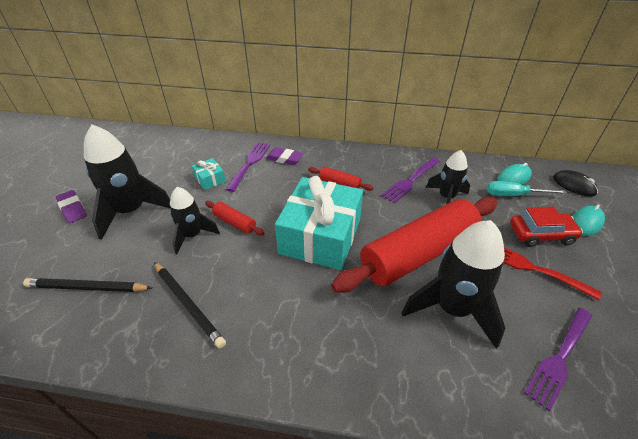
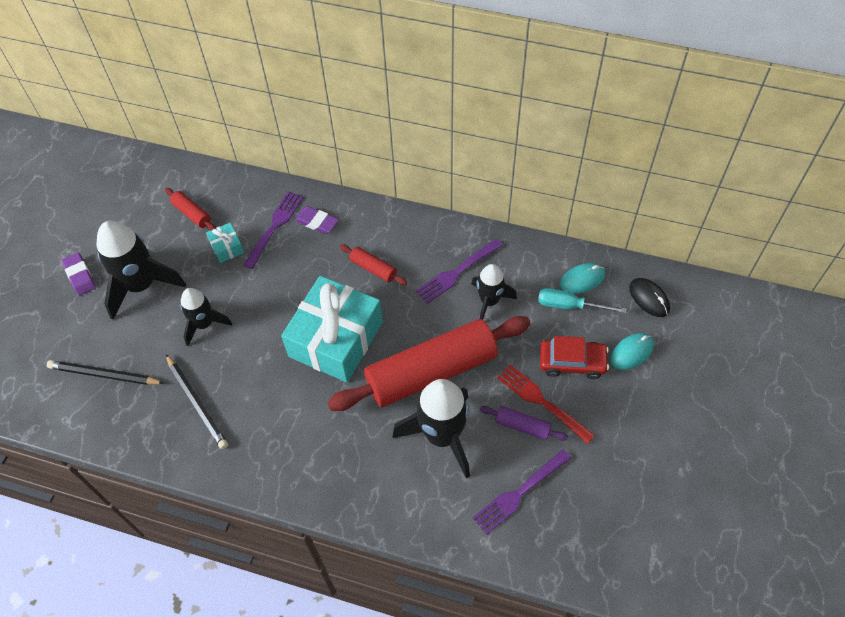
camera: 10 degrees right, 15 degrees up
(234, 222) = (248, 312): red rolling pin -> red rolling pin (192, 214)
(526, 291) = (522, 426): none -> purple rolling pin

